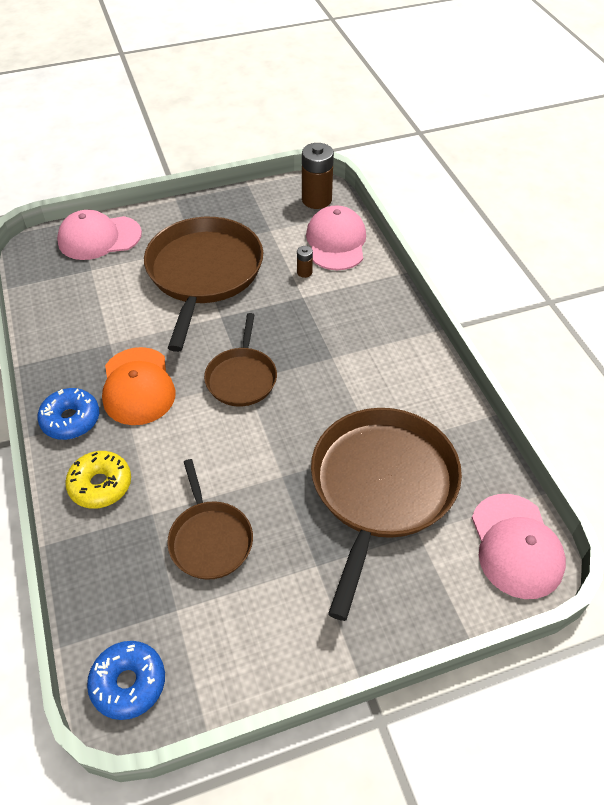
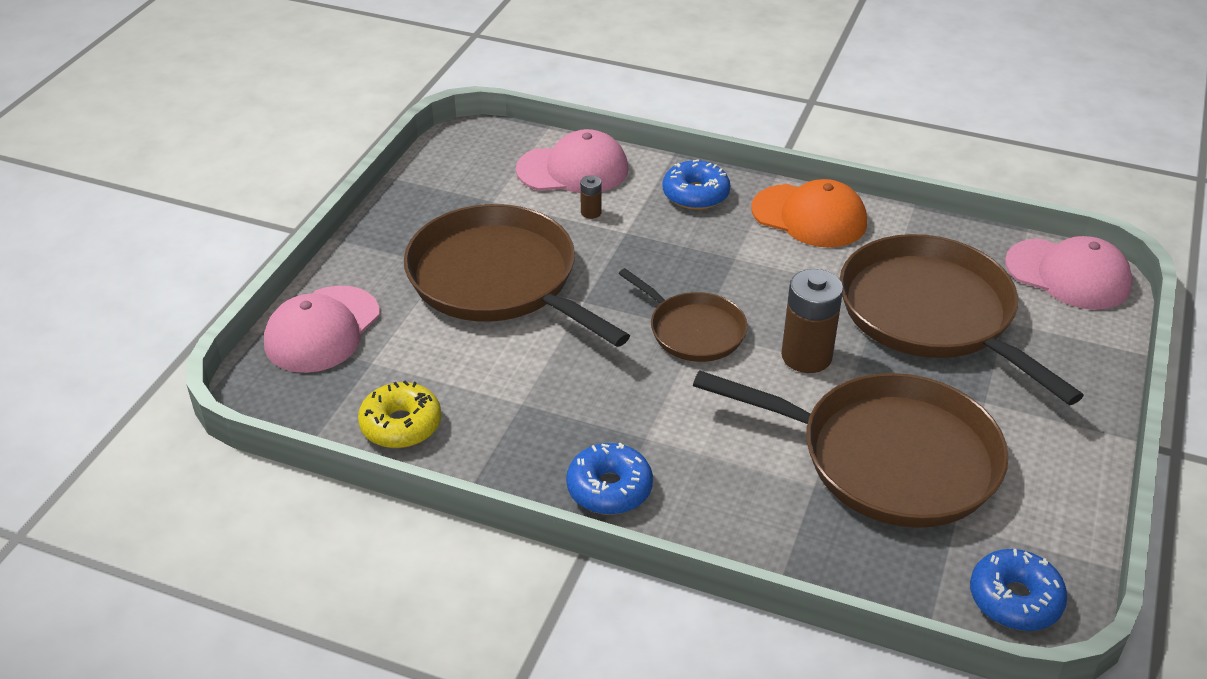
camera: 50 degrees left, 10 degrees down
(100, 485) = (735, 507): yellow donut -> yellow donut (401, 425)
(138, 386) = (618, 412): orange cap -> orange cap (809, 216)
(210, 539) = (888, 458): brown pan -> brown pan, size x1.85
(316, 200) = (489, 147): brown battery -> brown battery (806, 356)
(336, 242) = (573, 169): pink cap -> pink cap turned 135 degrees clockwise
(374, 305) = (695, 194): none -> blue donut

